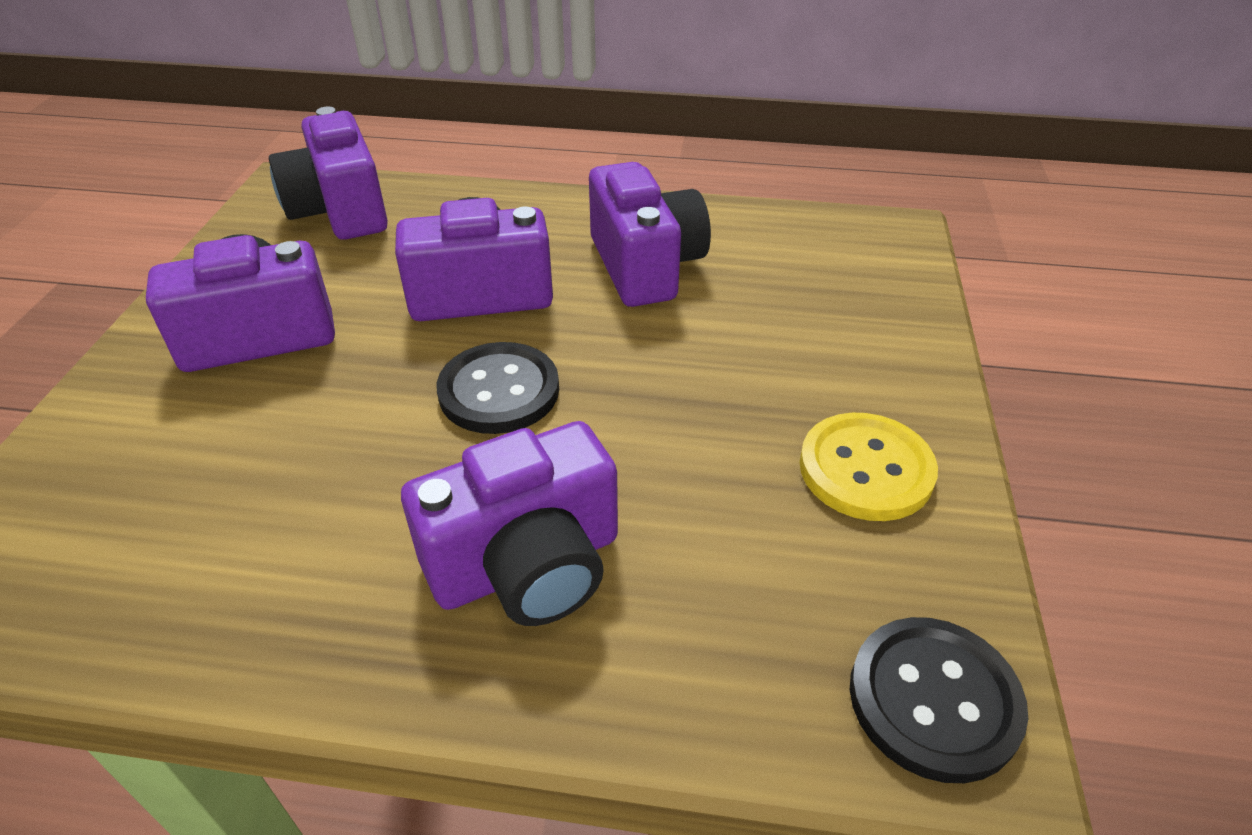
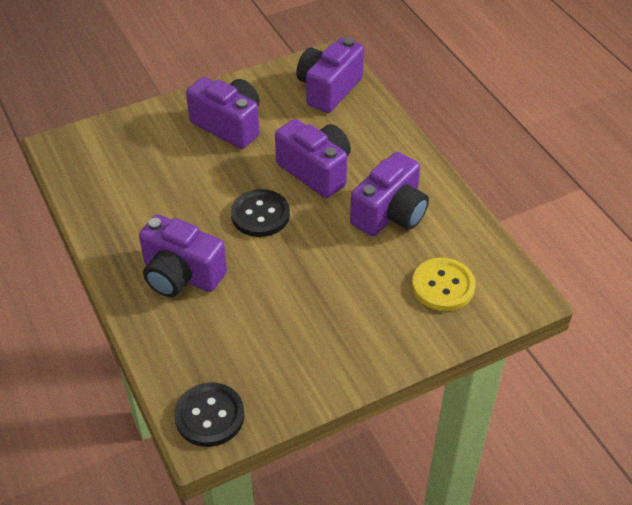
camera: 55 degrees right, 5 degrees up
(866, 469) = (315, 353): yellow button -> yellow button (443, 286)

